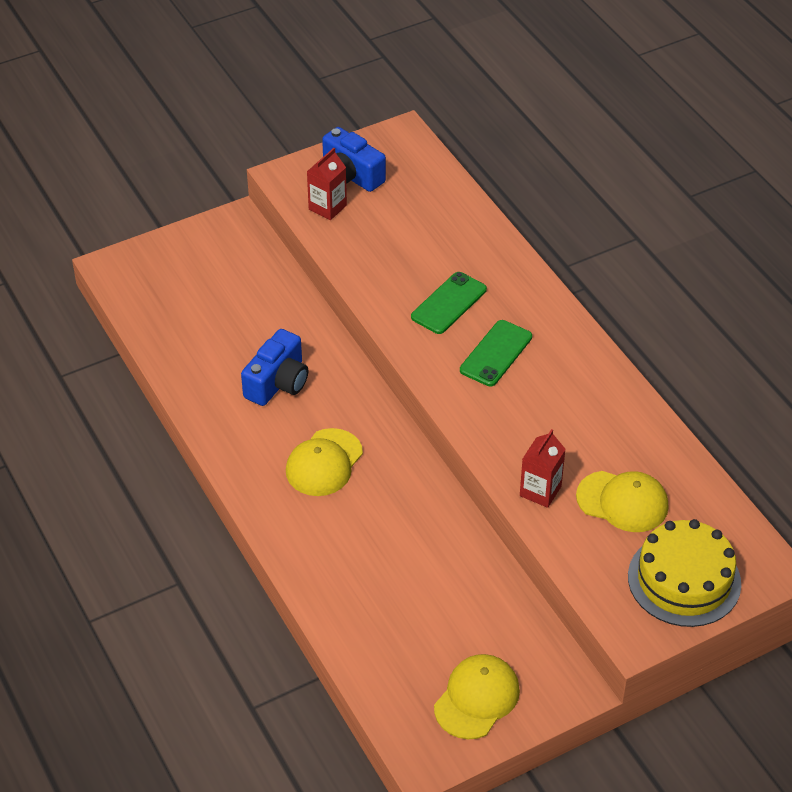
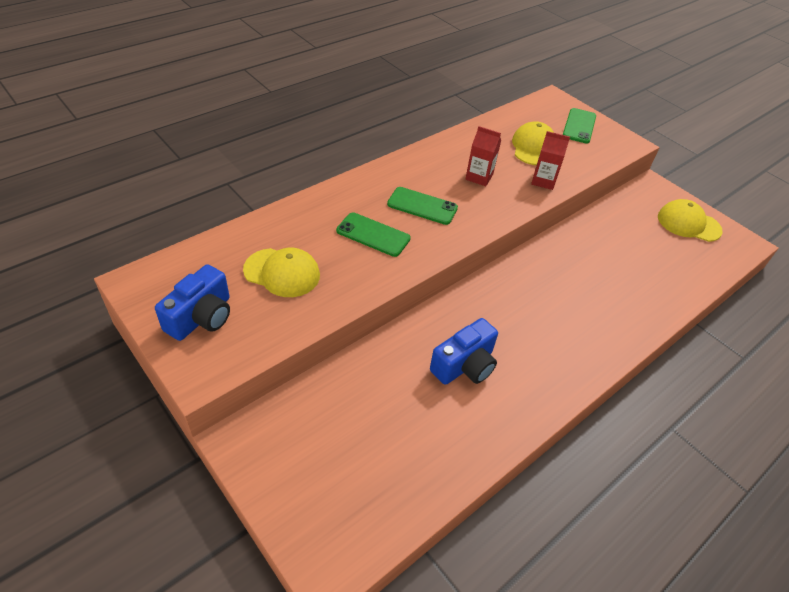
camera: 105 degrees left, 0 degrees up
(278, 382) = (464, 365): blue camera -> blue camera turned 120 degrees clockwise
(324, 463) = (541, 321): yellow cap -> yellow cap (282, 273)
(327, 207) = (253, 330): red carton -> red carton (479, 177)
(684, 580) = (579, 126): yellow cake -> green phone

